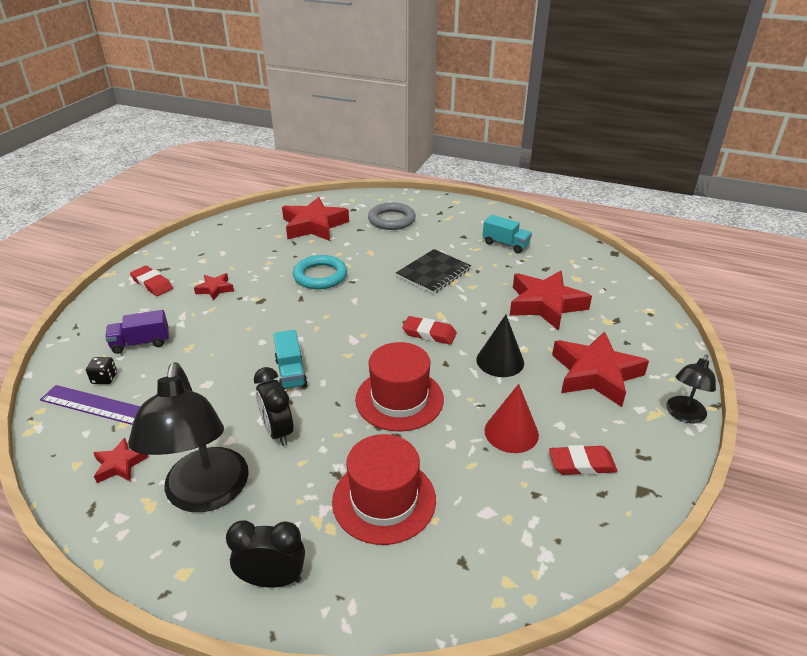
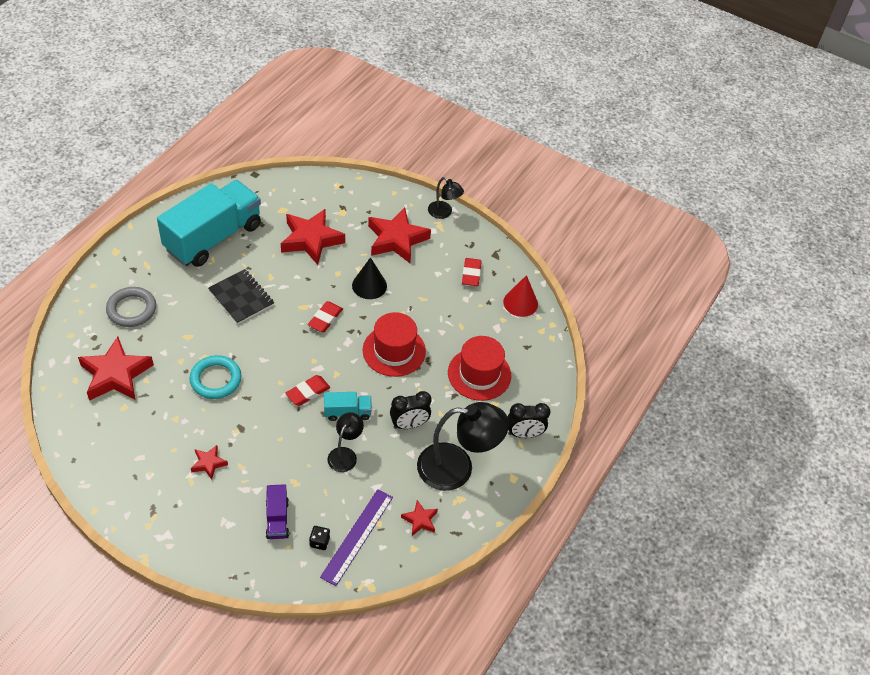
camera: 85 degrees left, 15 degrees up
(152, 284) = (180, 517): red eraser -> red eraser (308, 392)
(227, 380) = (345, 454): none -> black lamp
(272, 579) = (524, 434): black clock -> black clock turned 105 degrees counterclockwise
(505, 244) = (213, 237): turquoise truck -> turquoise truck, size x2.36
(511, 432) = (439, 299): red cone -> red cone (520, 303)

